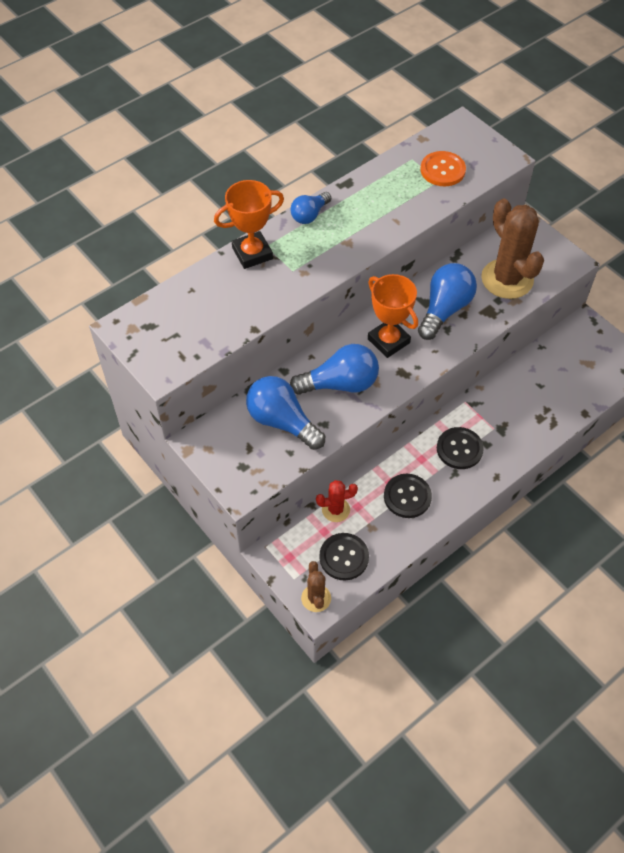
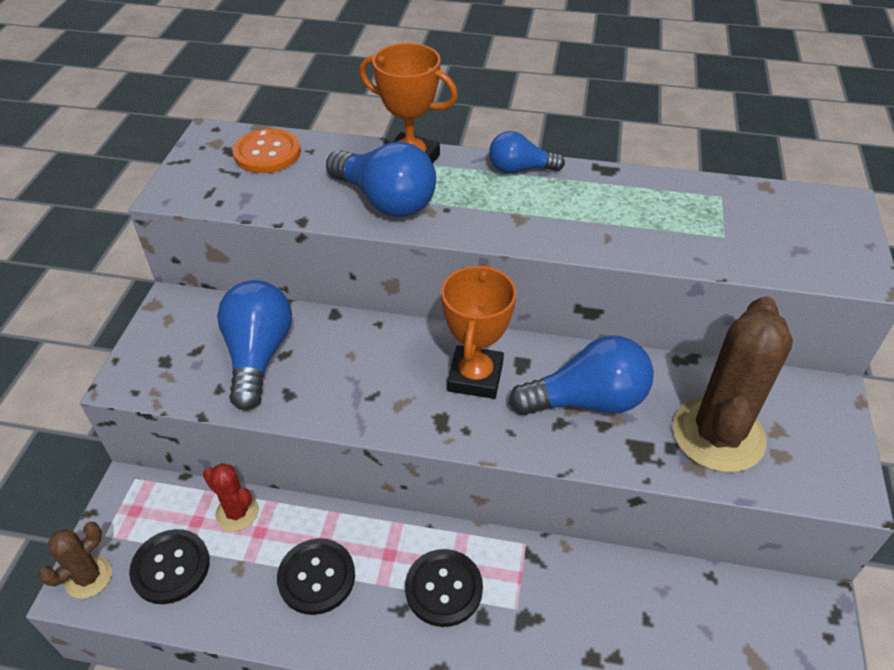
camera: 50 degrees right, 10 degrees down
(340, 384) = (363, 372): blue light bulb -> blue light bulb (386, 201)
(442, 170) = (745, 230): orange button -> orange button (267, 153)

